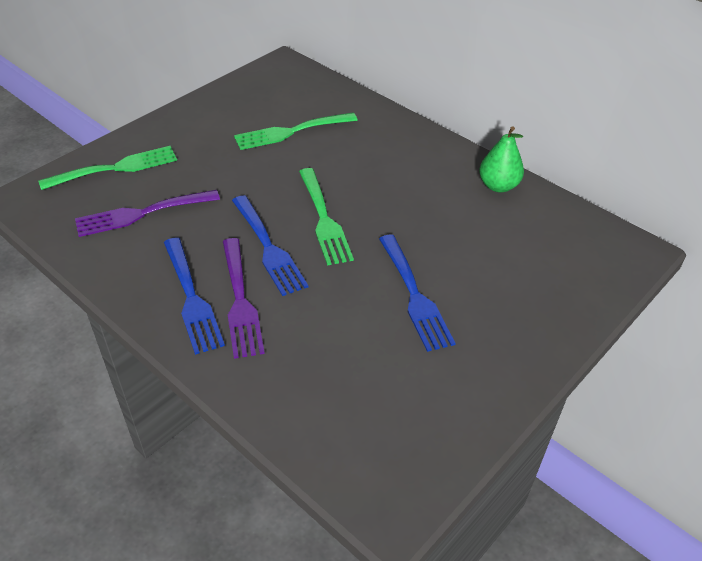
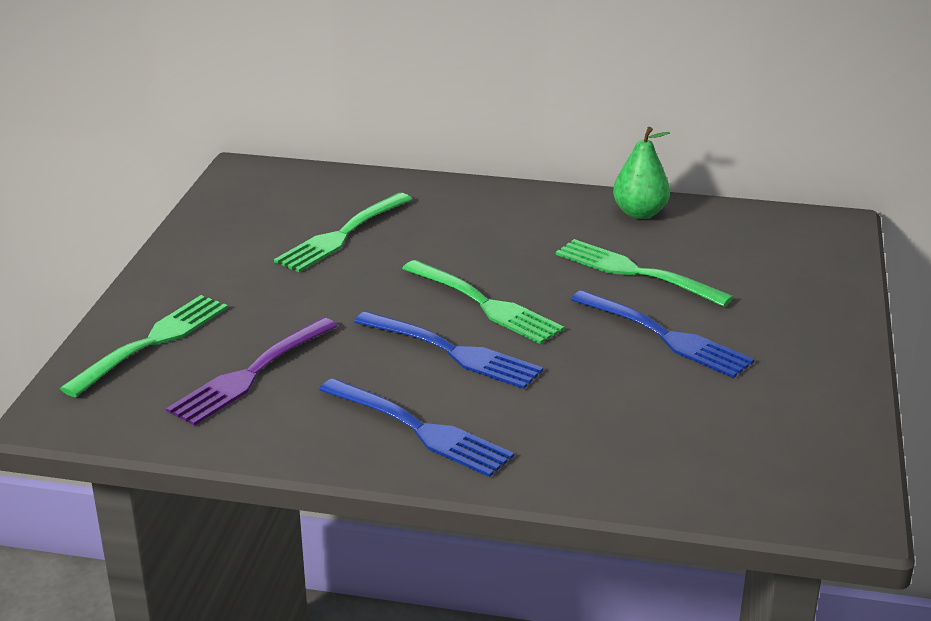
camera: 30 degrees left, 15 degrees down
(240, 301) = (481, 411): purple fork -> none
(446, 234) = (635, 272): none -> green fork

